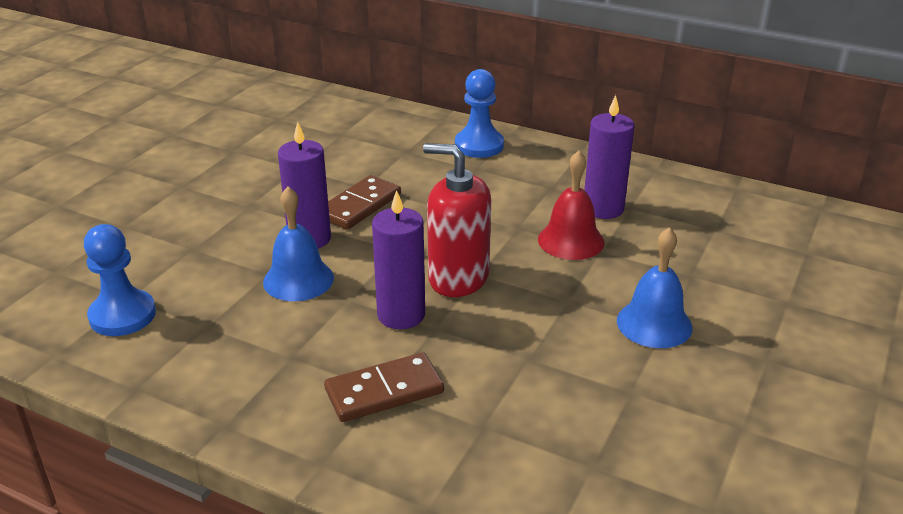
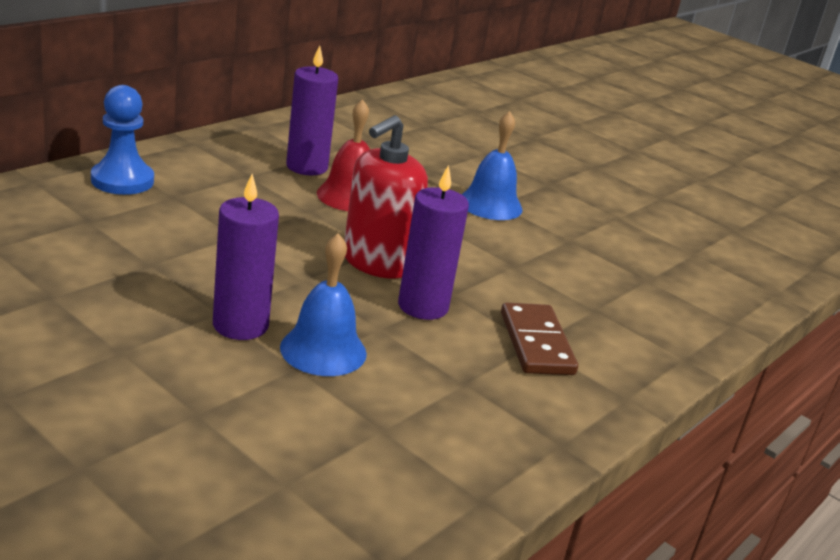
camera: 80 degrees left, 5 degrees down
(122, 315) = (324, 494): blue pawn -> none
(359, 206) = (192, 278): brown domino -> none

